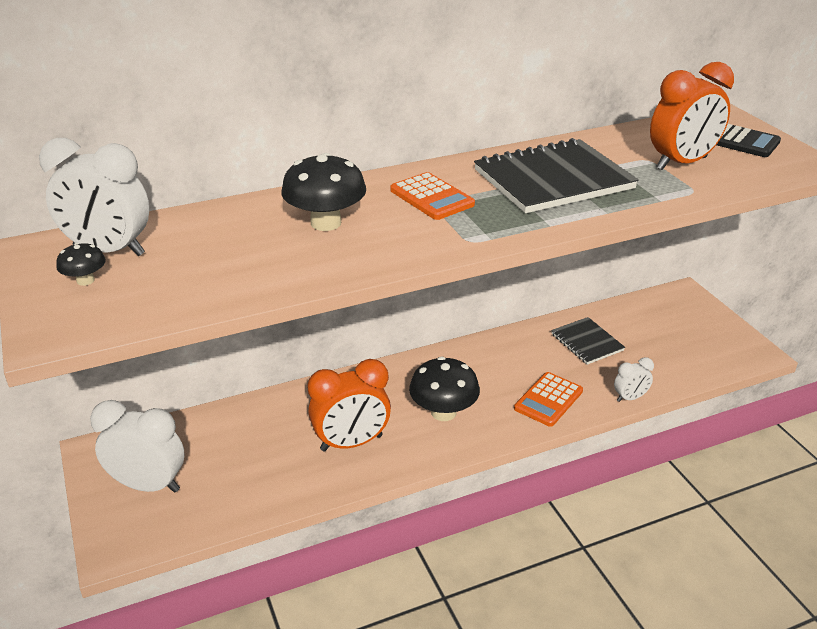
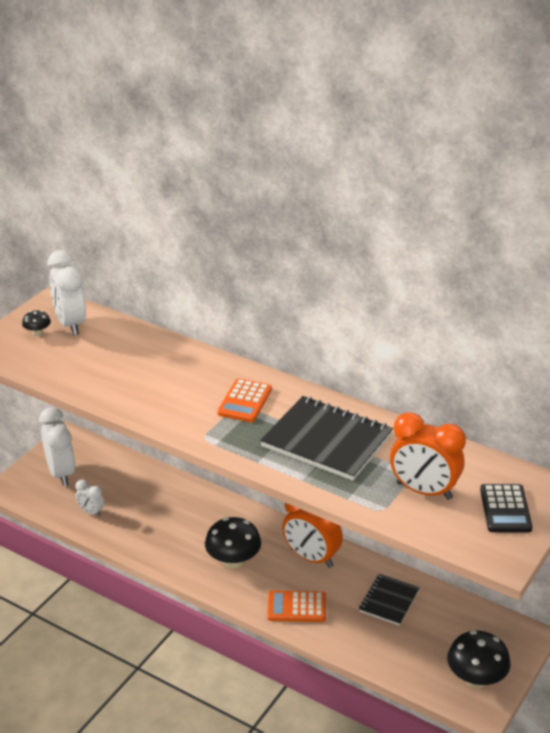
camera: 55 degrees right, 0 degrees up
(326, 223) = (171, 377): black mushroom -> black mushroom (476, 678)
(351, 443) = (165, 533): orange clock -> orange clock (311, 558)
(630, 398) = (341, 650): white clock -> white clock (91, 512)

